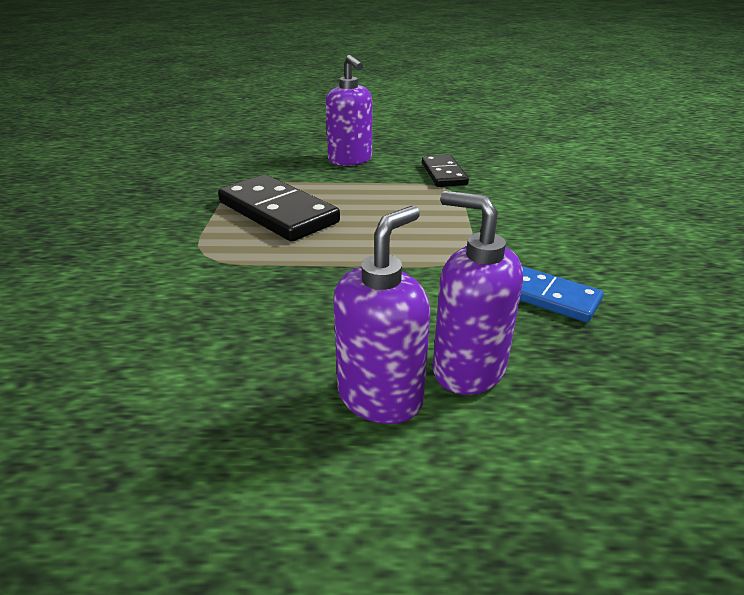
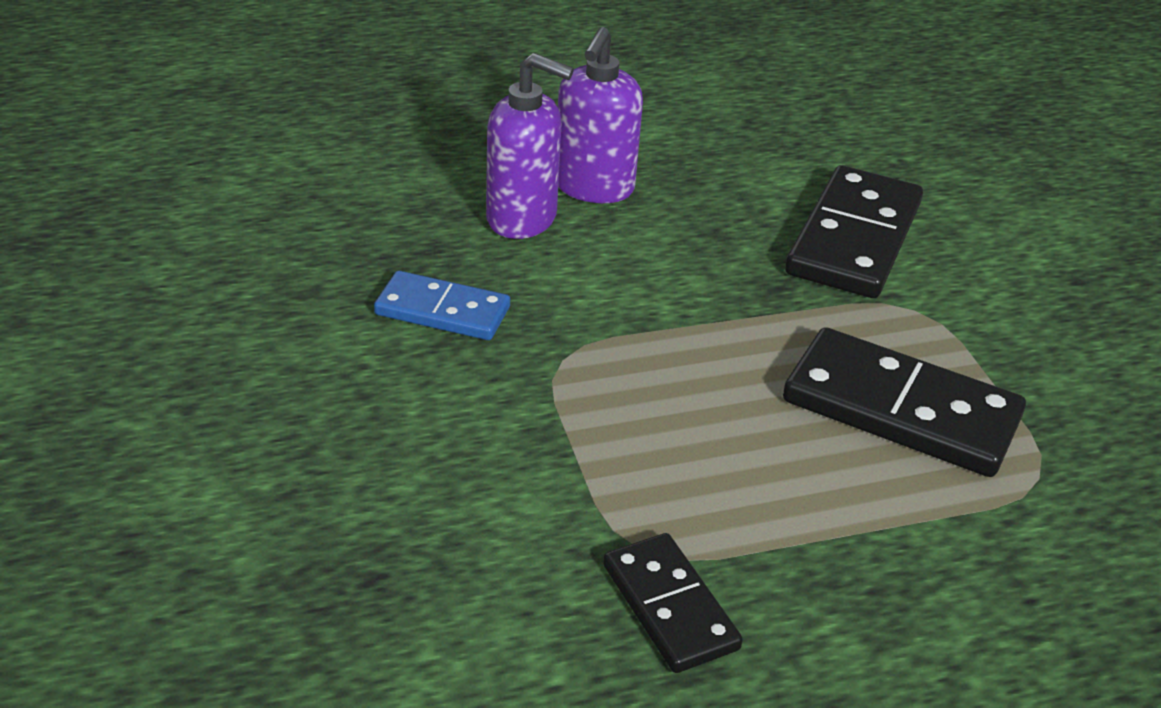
camera: 160 degrees right, 5 degrees up
(182, 305) = (854, 239): none -> black domino
(350, 160) = (916, 631): purple soap dispenser -> none

